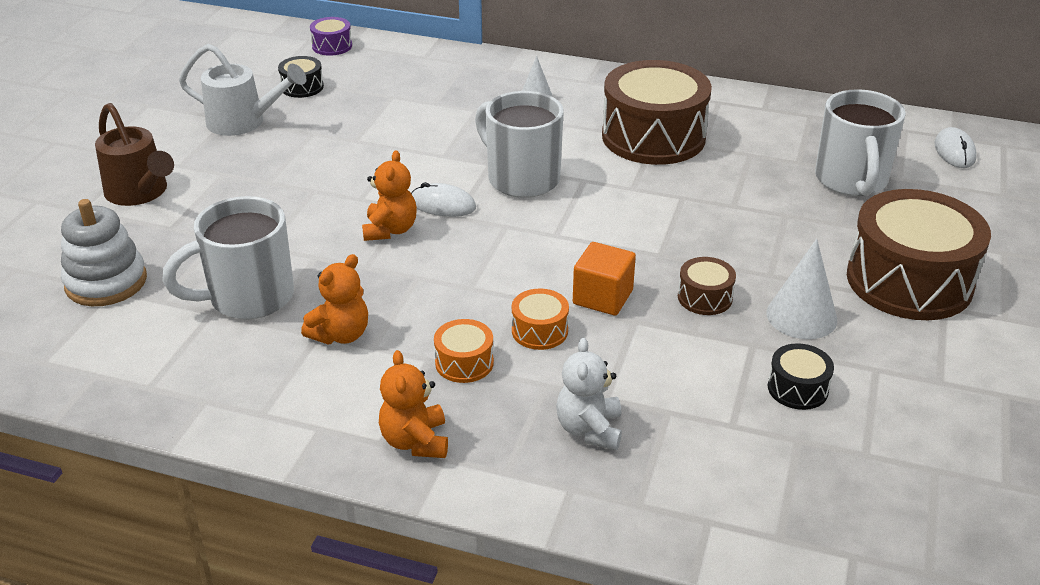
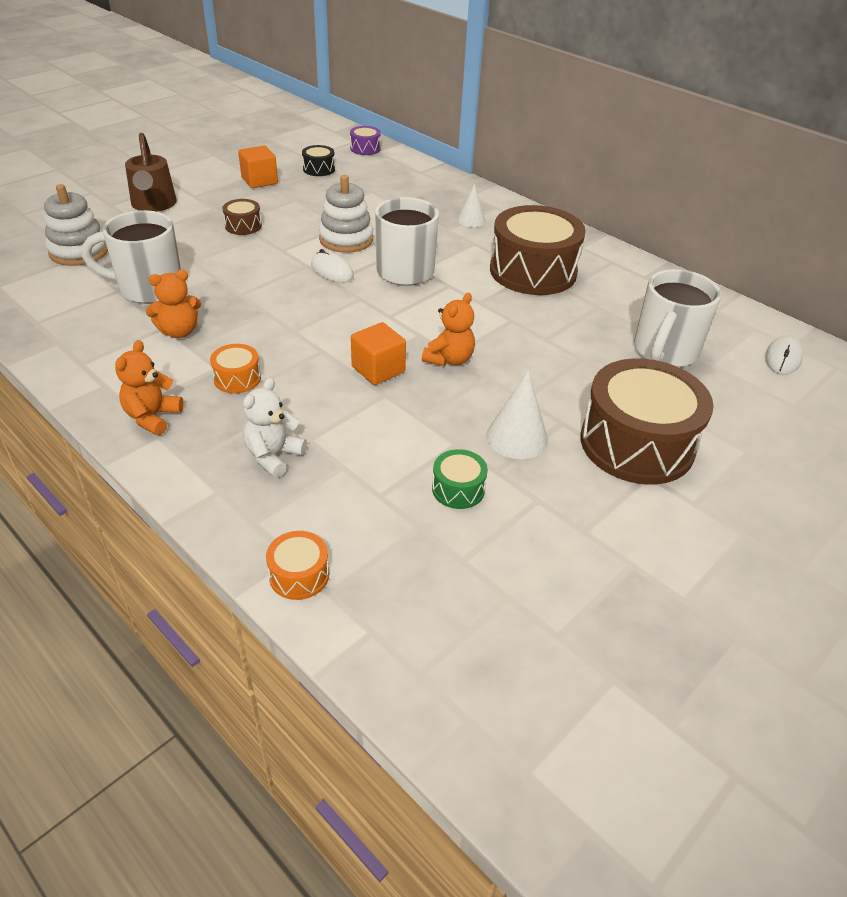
camera: 25 degrees right, 5 degrees up
(244, 122) = (259, 181): white watering can -> orange cube
(390, 230) = (280, 276): orange teddy bear -> orange teddy bear (449, 359)
(421, 163) = (346, 239): none -> white stacking toy
(539, 331) = (310, 376): orange drum -> orange drum (299, 575)
(705, 297) = (454, 396): brown drum -> brown drum (243, 226)
(797, 388) = (458, 489): black drum -> green drum

